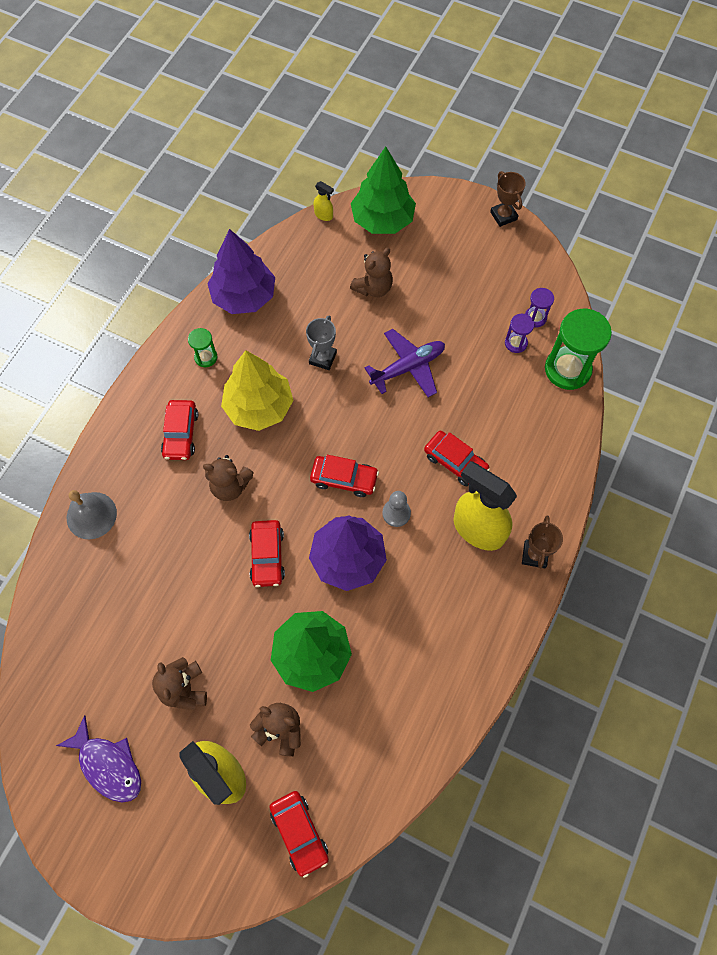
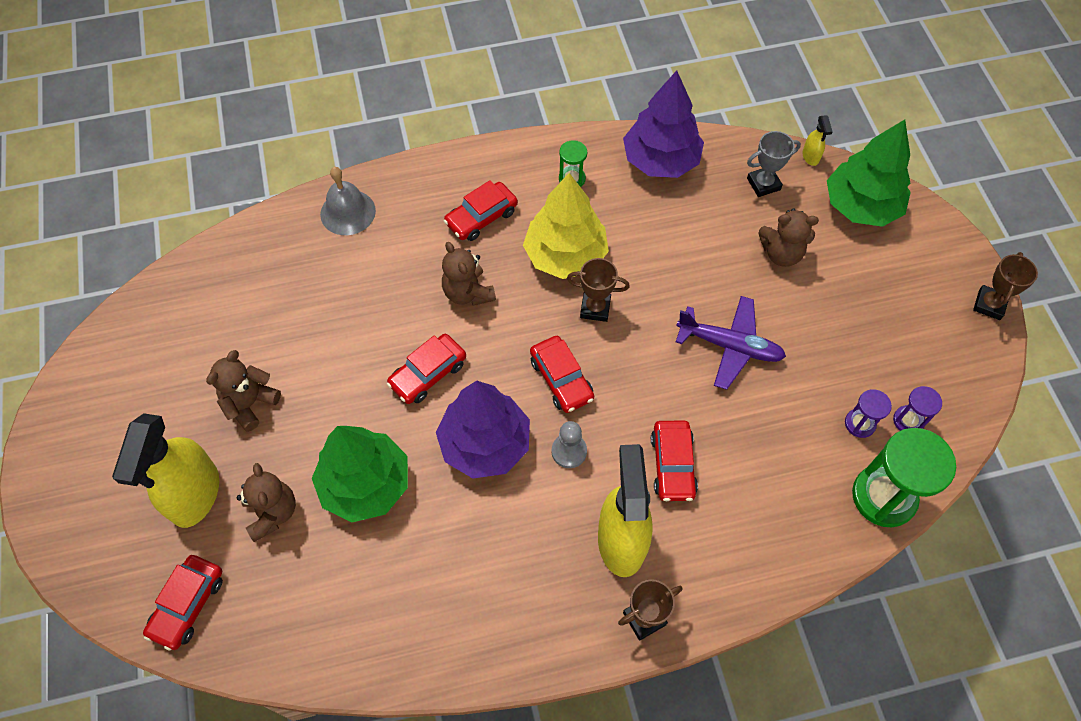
camera: 50 degrees right, 5 degrees down
(108, 765) = (139, 397): purple fish -> none
(313, 420) = (595, 308): none -> brown trophy
(322, 358) = (665, 268): grey trophy -> grey trophy (763, 184)

